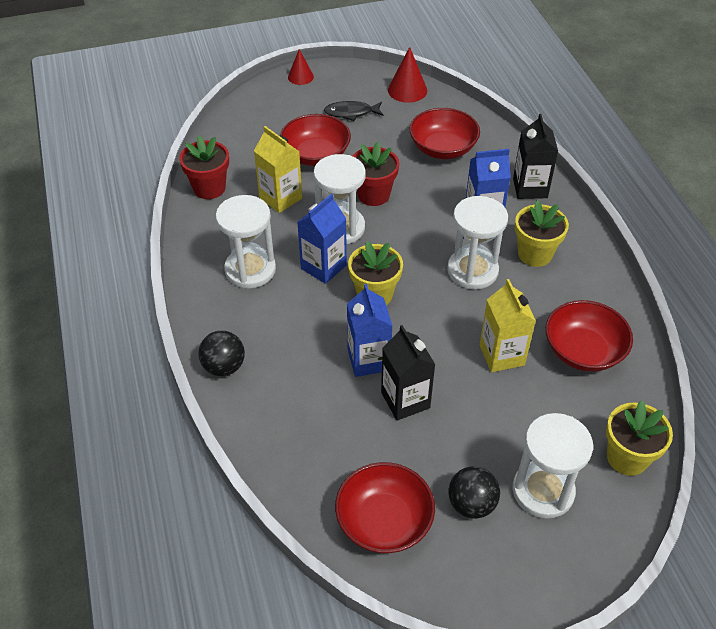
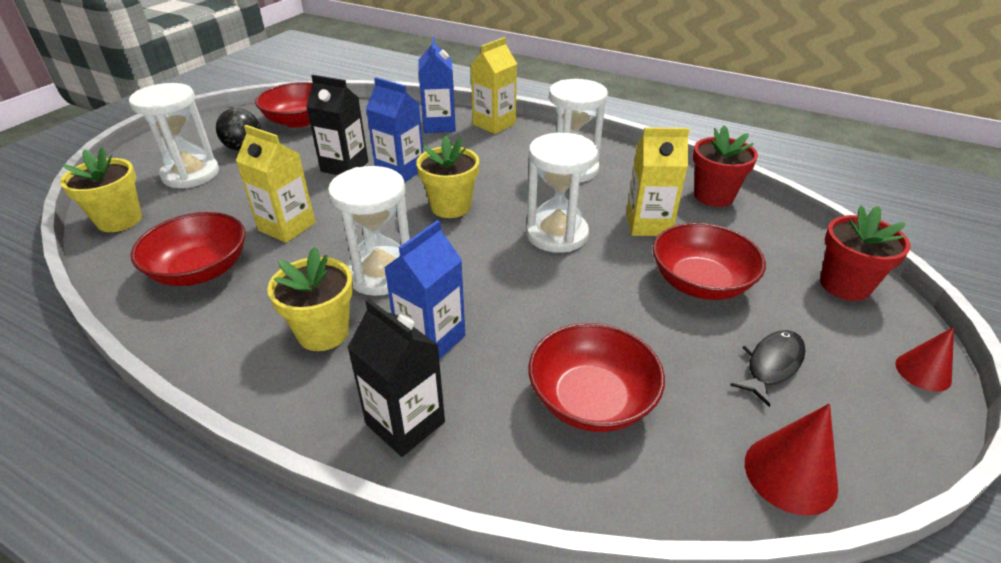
camera: 135 degrees right, 10 degrees down
(224, 367) = (494, 124): black ball -> yellow carton
(323, 267) = (521, 201): blue carton -> blue carton (439, 125)
(373, 195) = (577, 282): red flower pot -> red flower pot (844, 285)

